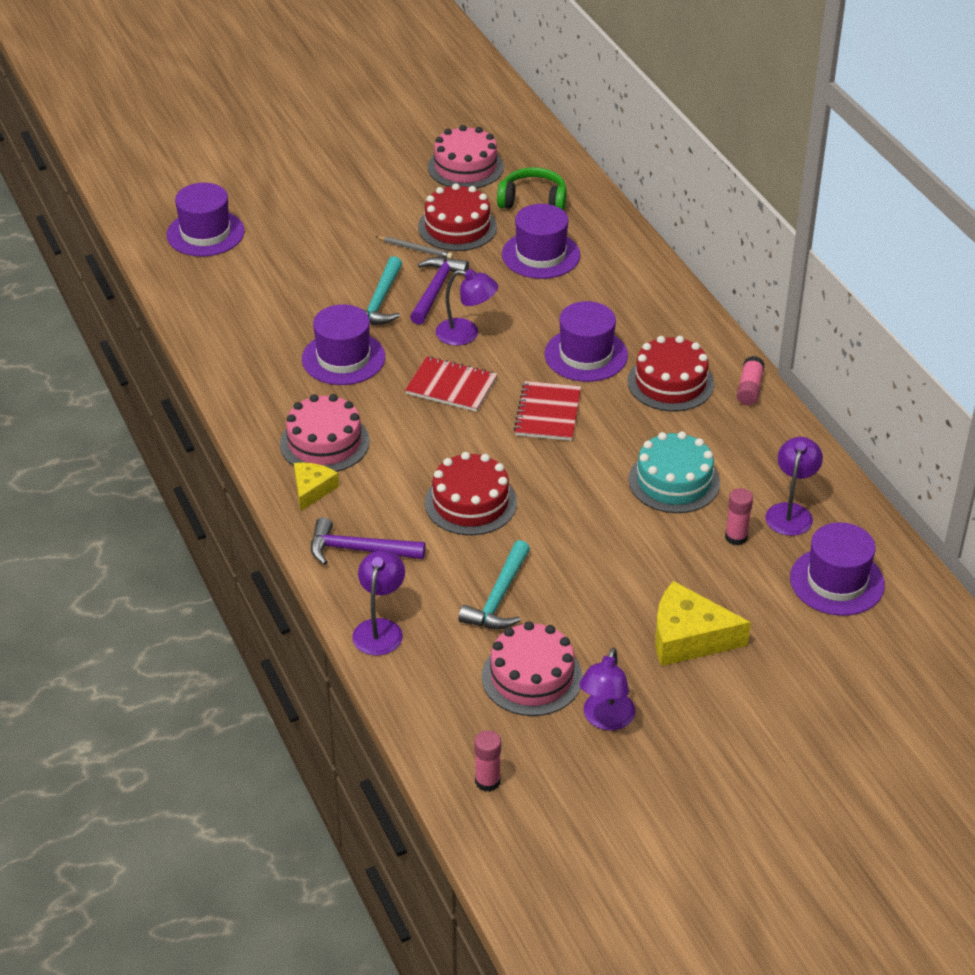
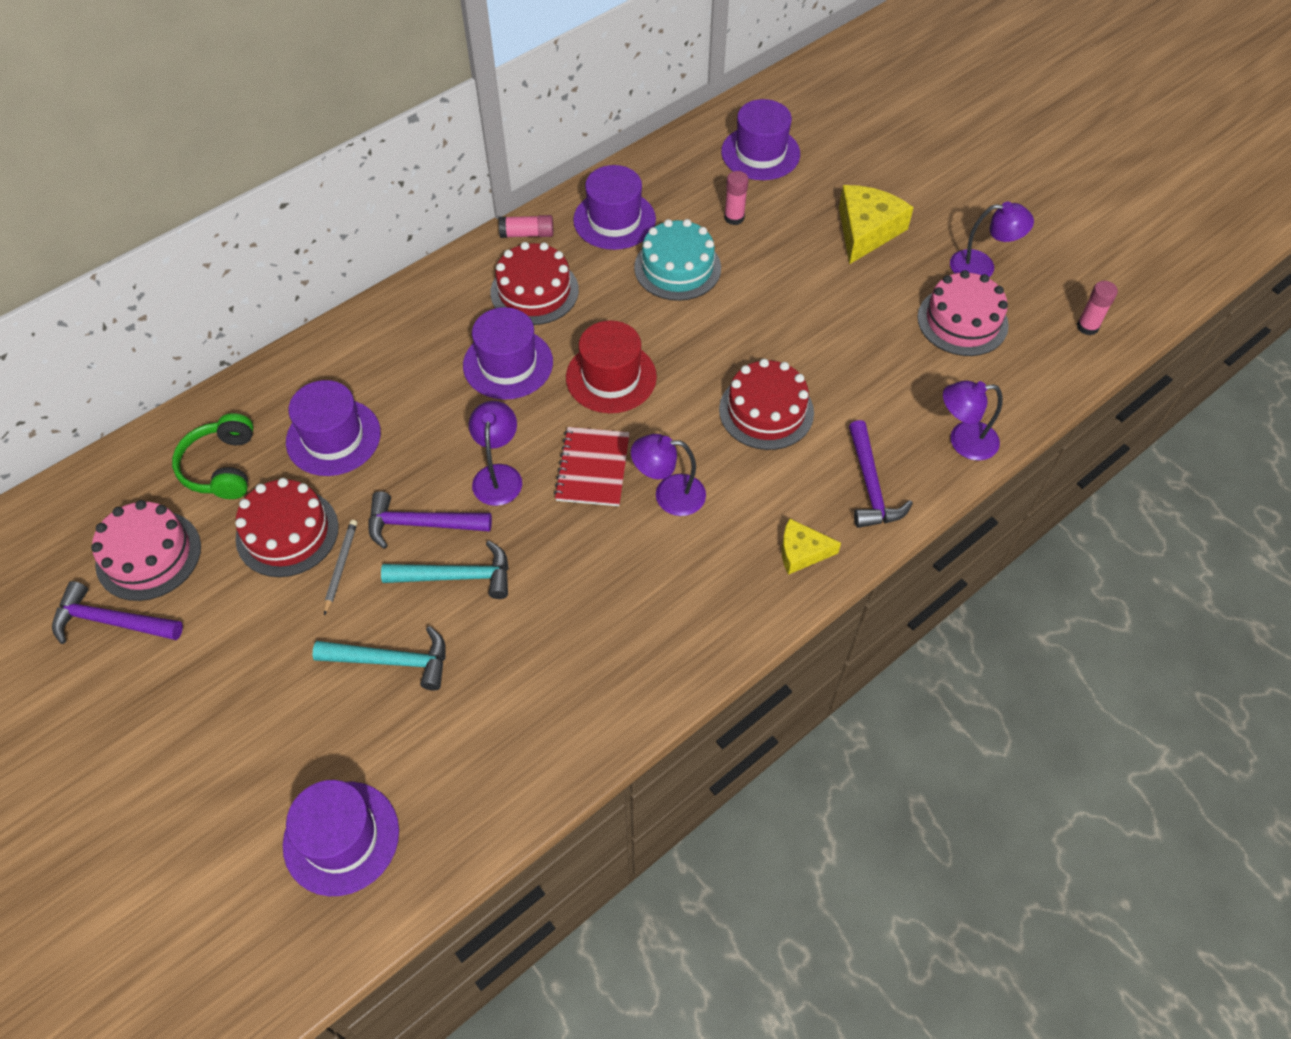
camera: 105 degrees left, 15 degrees up
(324, 443) = (724, 562): pink cake -> none
(343, 358) = (573, 585): purple hat -> purple hat (614, 220)
(417, 151) = (112, 621): none -> purple hammer
(499, 597) = (881, 362): turquoise hammer -> turquoise hammer (392, 661)
(548, 413) = (611, 377): red notebook -> red hat
(688, 637) = (866, 230): yellow cheese -> yellow cheese turned 150 degrees counterclockwise
(791, 512) = (688, 188): purple lamp -> purple lamp (669, 495)

